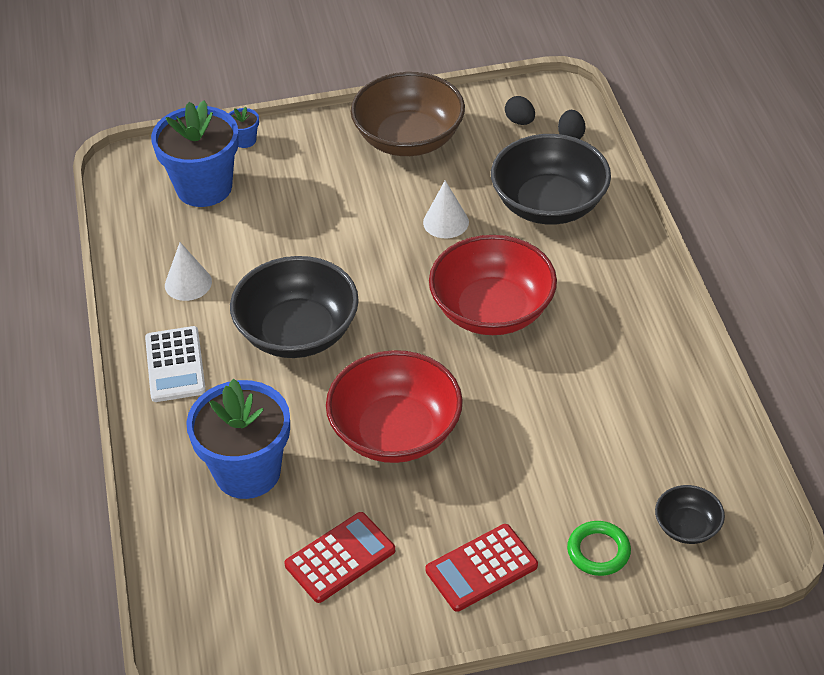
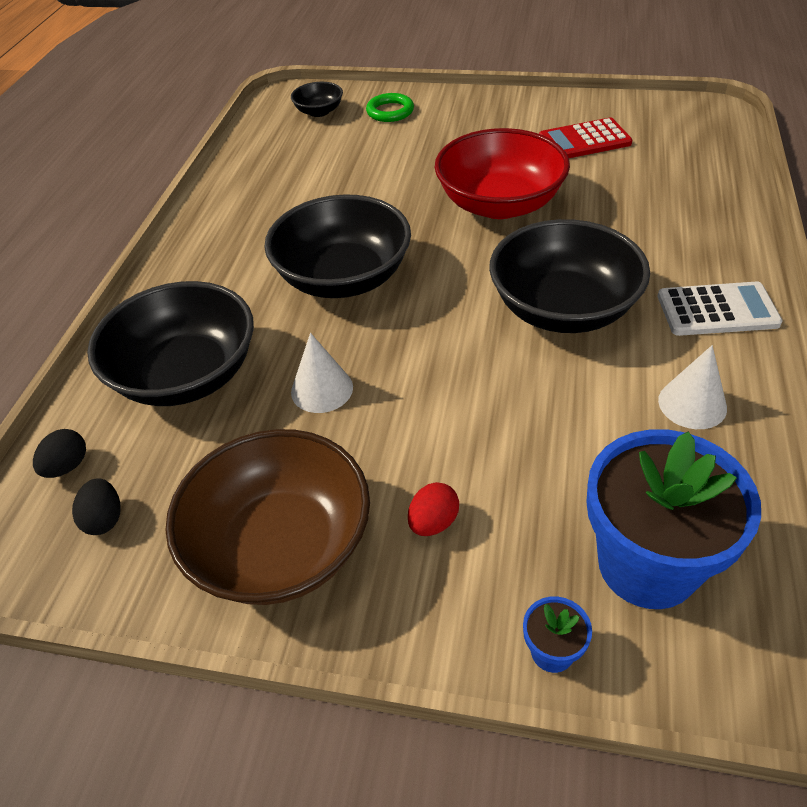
camera: 155 degrees left, 0 degrees up
(175, 365) = (717, 310): white calculator -> white calculator turned 75 degrees clockwise
(247, 472) = (650, 204): blue flower pot -> none
(329, 173) = (433, 522): none -> red egg
(481, 568) = (479, 118): red calculator -> none
(492, 310) = (343, 277): red bowl -> black bowl

